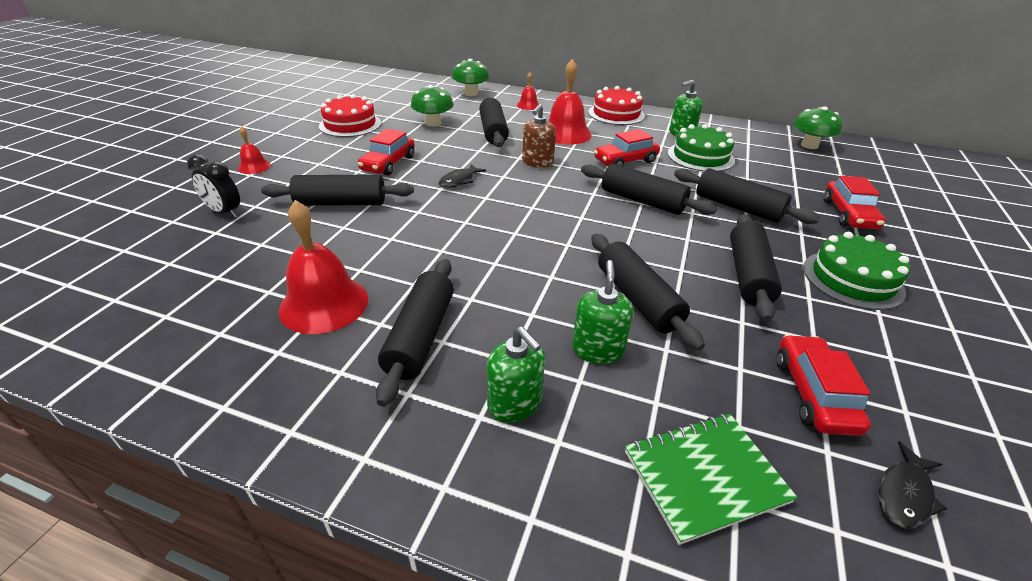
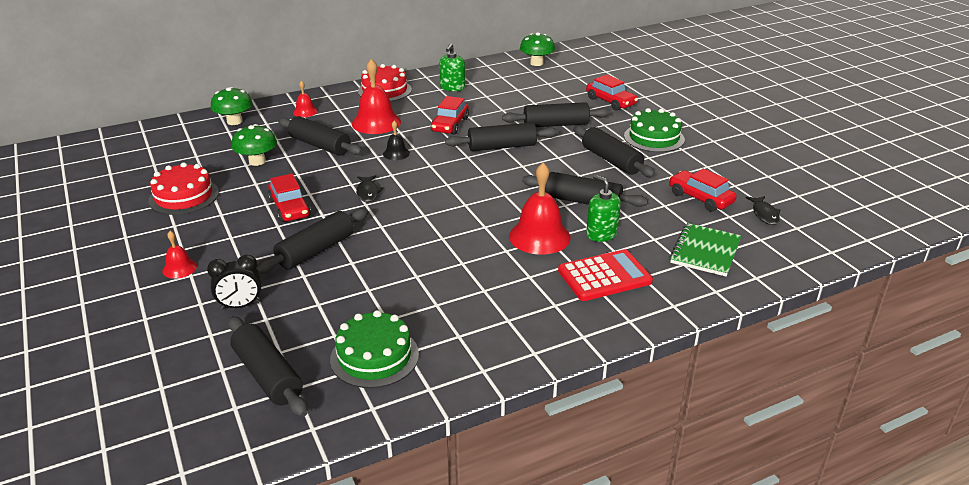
camera: 45 degrees left, 5 degrees down
(324, 304) = (434, 302): red bell -> red bell (539, 236)
(421, 336) = (515, 281): black rolling pin -> black rolling pin (268, 375)
(514, 403) = (604, 276): green soap dispenser -> red calculator
(537, 162) = (396, 153): brown soap dispenser -> black bell
(700, 156) = (489, 100): green cake -> green cake (374, 356)

